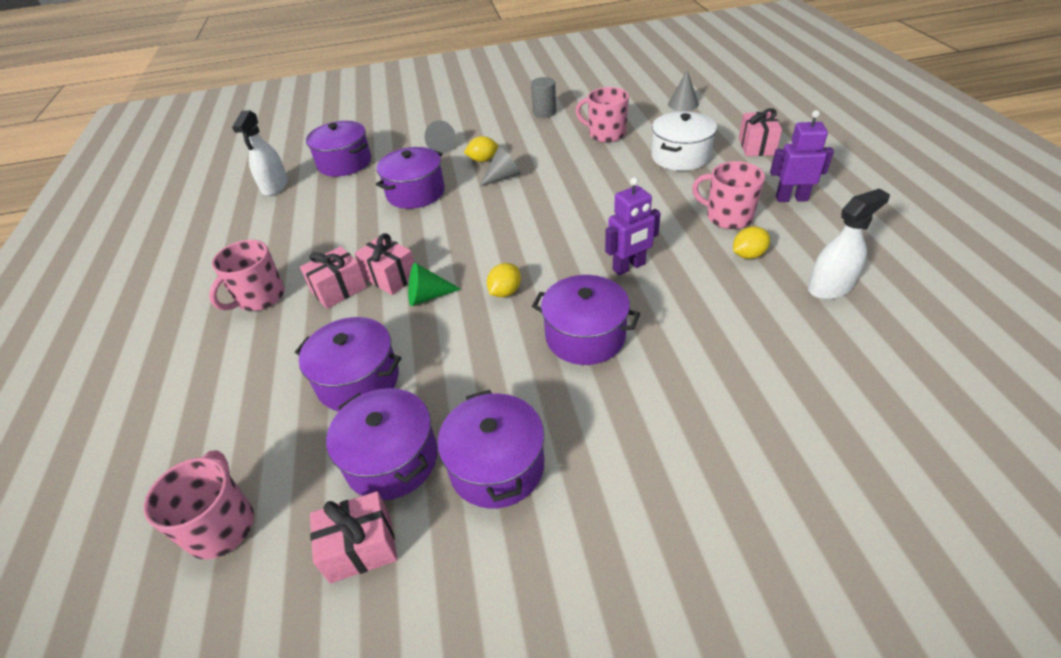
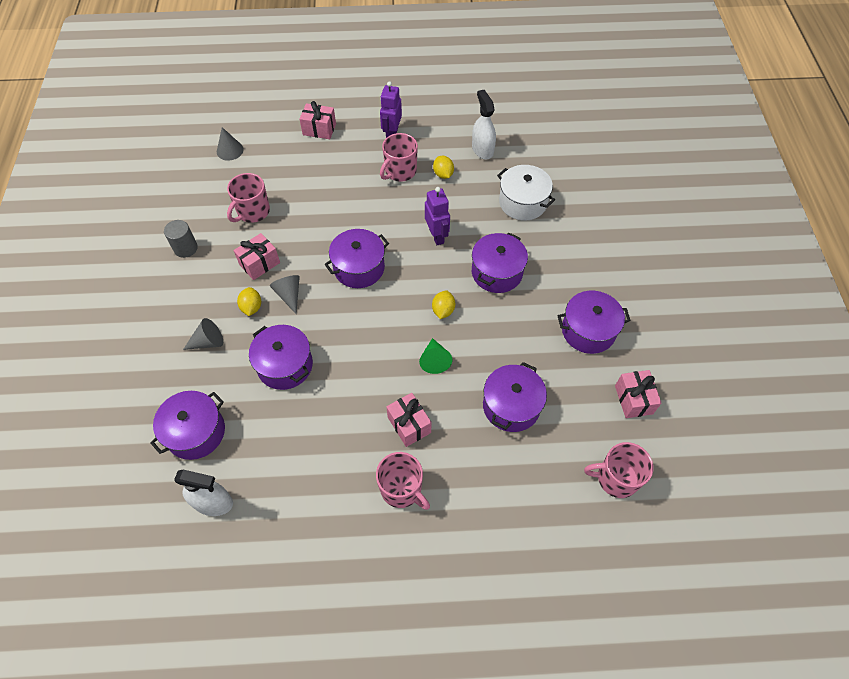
camera: 85 degrees left, 15 degrees up
(390, 277) = (404, 386): pink gift -> pink gift (259, 263)
(391, 459) = (578, 384): purple pot -> purple pot (359, 268)
(505, 292) = (443, 310): yellow lemon -> yellow lemon turned 60 degrees clockwise
(680, 156) = (312, 174): white pot -> white pot (522, 202)

